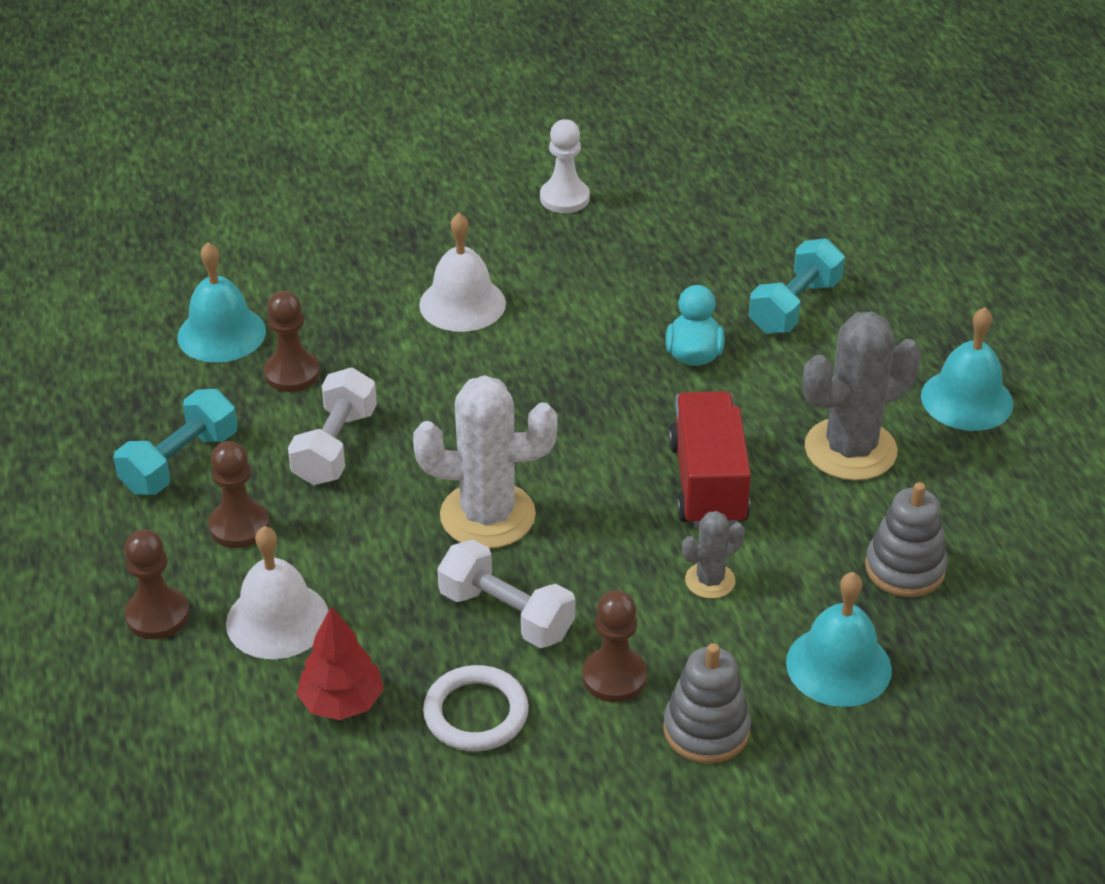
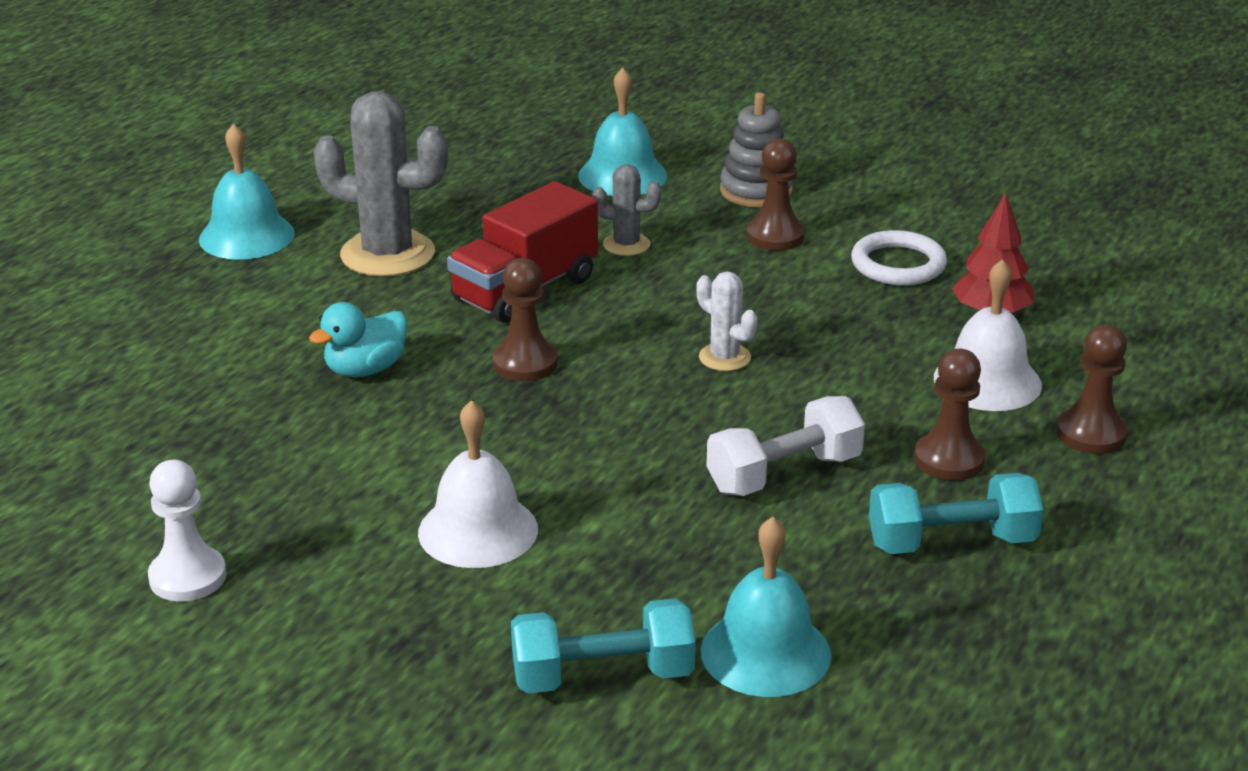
camera: 135 degrees left, 10 degrees down
(292, 373) = (741, 563): brown pawn -> brown pawn (525, 363)
(487, 515) = (724, 357): white cactus -> white cactus, size x0.51
(506, 614) = (800, 298): white dumbbell -> none
(794, 306) = (215, 355): turquoise dumbbell -> turquoise dumbbell (602, 676)
(905, 568) = (490, 189): grey stacking toy -> none

